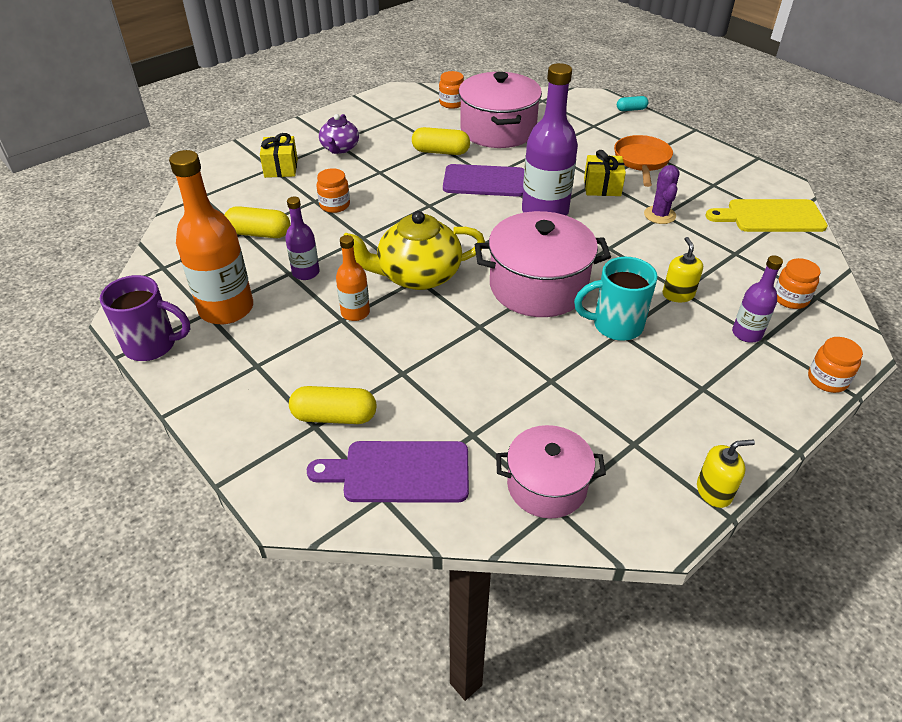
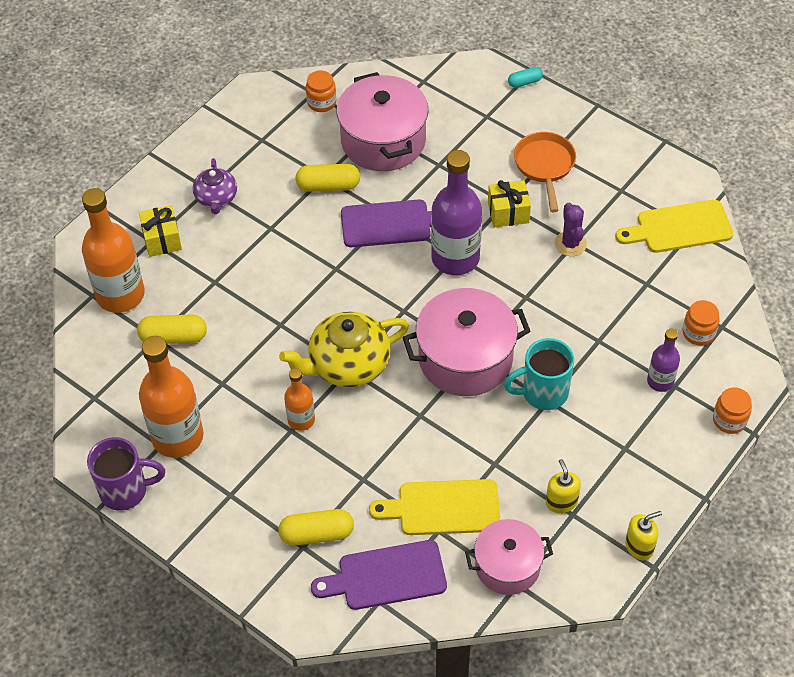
camera: 10 degrees left, 10 degrees up
(226, 199) = (120, 295): none -> orange bottle
(306, 272) = (238, 380): purple bottle -> none
(335, 205) = (238, 285): orange jar -> none
(484, 413) = (443, 508): none -> yellow cutting board
(678, 294) = (596, 346): yellow soap dispenser -> yellow soap dispenser (561, 502)

